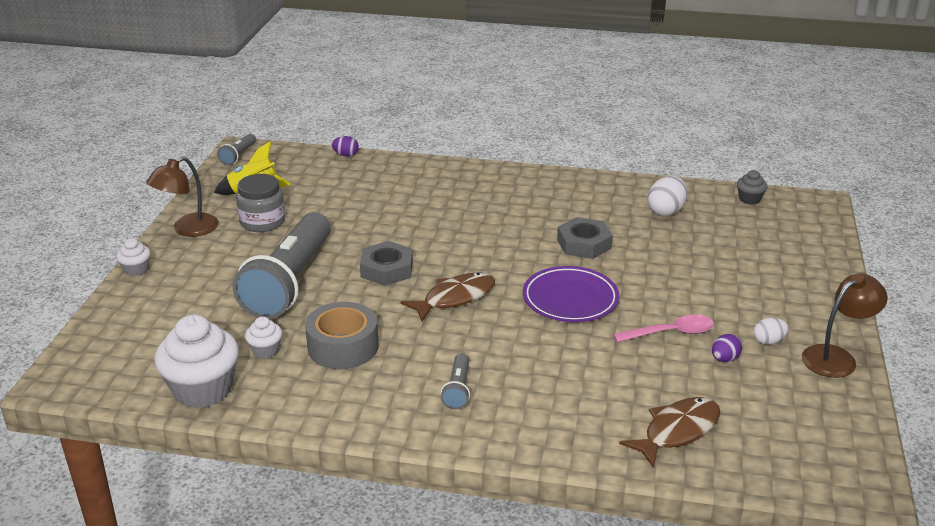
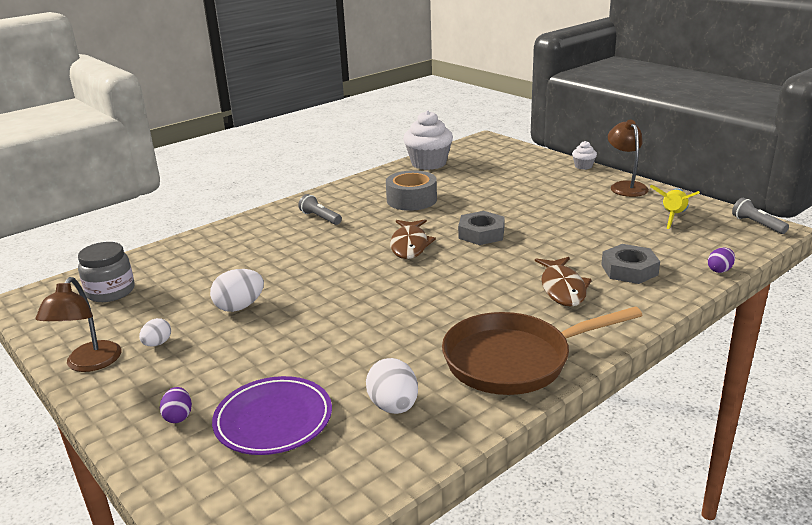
camera: 130 degrees right, 5 degrees down
(262, 222) = (610, 210): grey jar -> grey jar (110, 291)
(265, 350) = (441, 181): white cupcake -> none
(289, 282) = (508, 201): grey flashlight -> none
(564, 191) = (514, 360): none -> brown pan
(570, 299) = (341, 285): purple plate -> purple plate (273, 420)
(584, 244) = (403, 326): grey nut -> grey nut (629, 270)
(671, 333) = (240, 307): pink spoon -> white egg
(677, 431) = (171, 264): brown fish -> brown fish (562, 288)
(724, 359) = (181, 313): purple egg -> purple egg (178, 416)
(749, 199) = (333, 494): grey cupcake -> none

